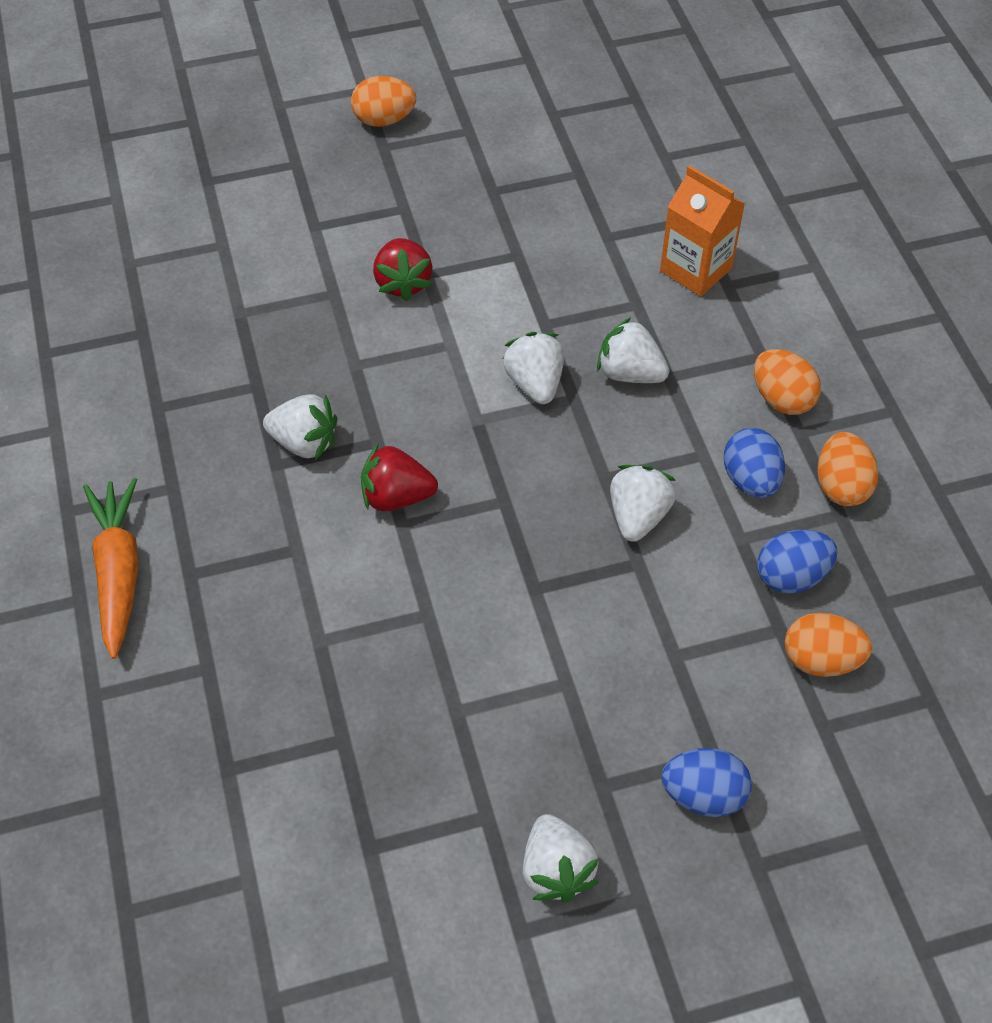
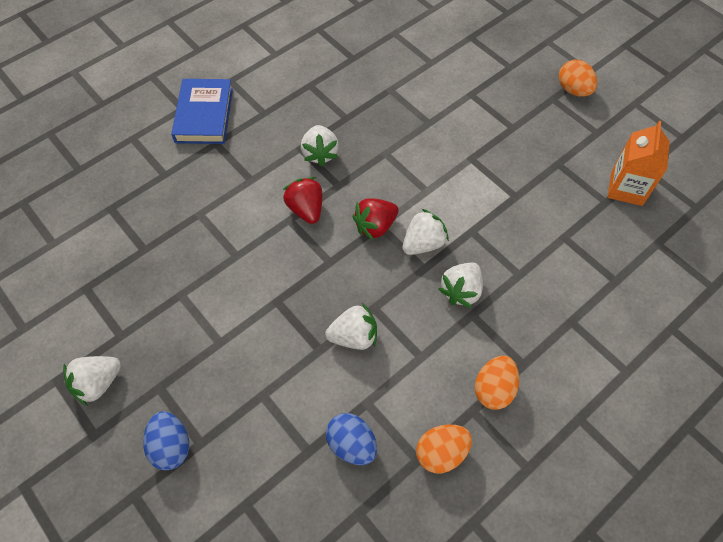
camera: 65 degrees right, 5 degrees up
(118, 571) = (204, 115): orange carrot -> blue book
(403, 283) = (457, 150): red strawberry -> red strawberry (375, 226)
(630, 373) = (461, 291): white strawberry -> white strawberry turned 150 degrees counterclockwise
(695, 269) = (571, 297): orange carton -> orange carton (626, 188)
(750, 480) = (415, 392): blue egg -> none
(820, 660) = (295, 485): orange egg -> none

